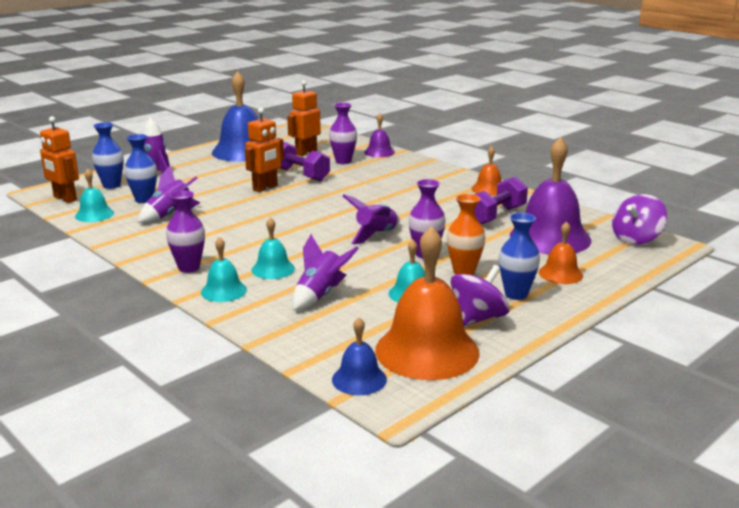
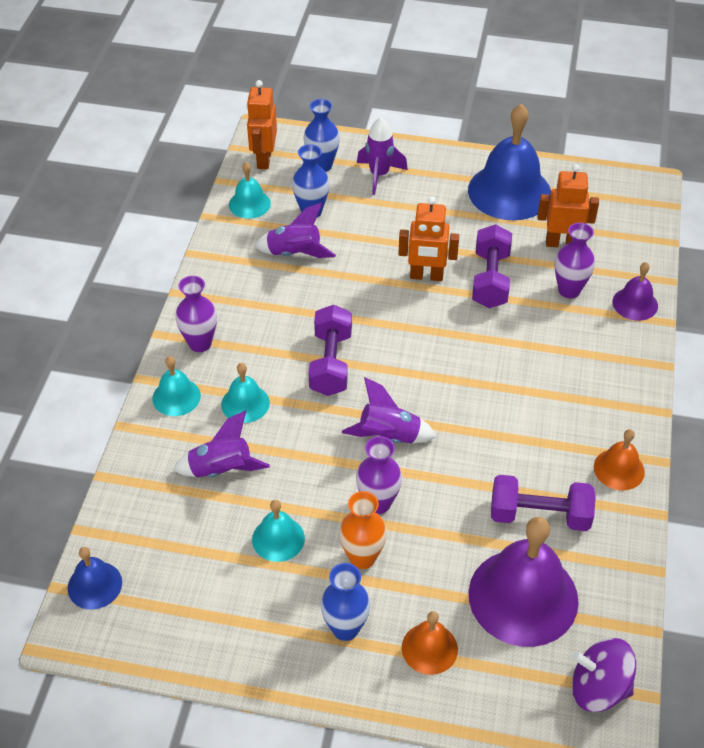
camera: 55 degrees right, 25 degrees up
(286, 233) = (331, 363): none -> purple dumbbell
(427, 350) = (176, 609): orange bell -> none
(478, 318) = (267, 619): purple spinning top -> none

